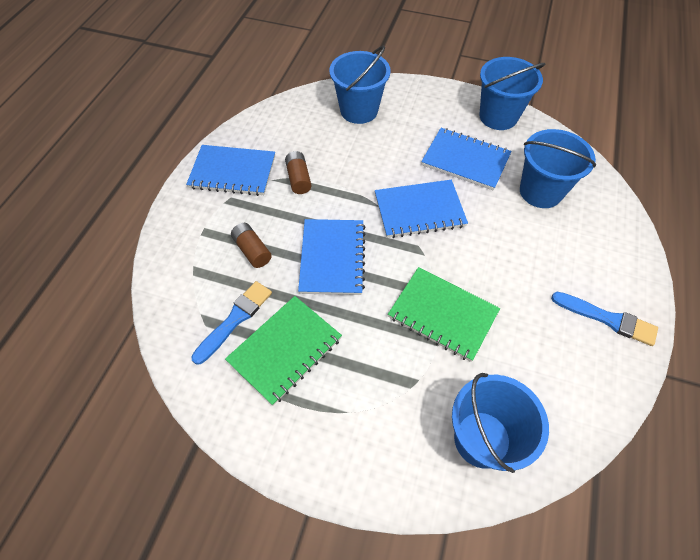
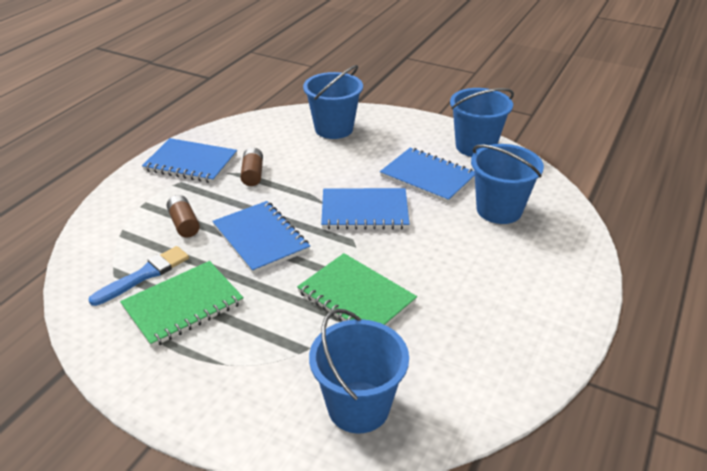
camera: 10 degrees right, 20 degrees down
(332, 258) = (261, 238): blue notebook -> blue notebook turned 45 degrees counterclockwise
(607, 319) = (535, 323): blue brush -> none

